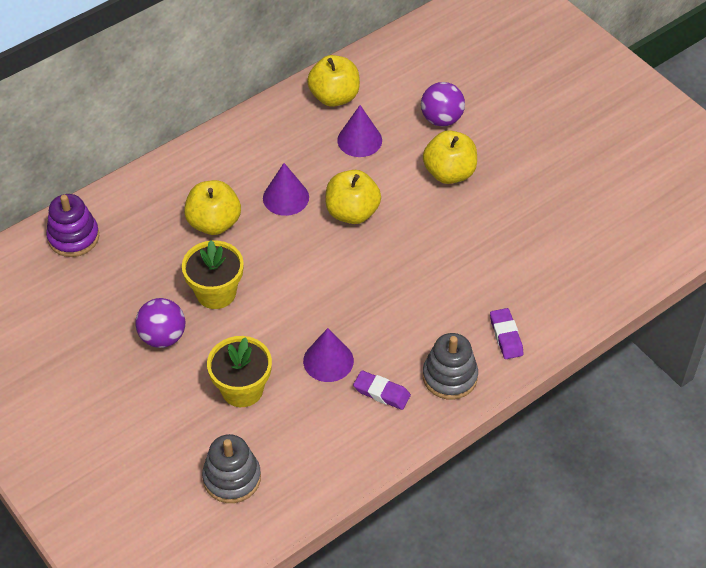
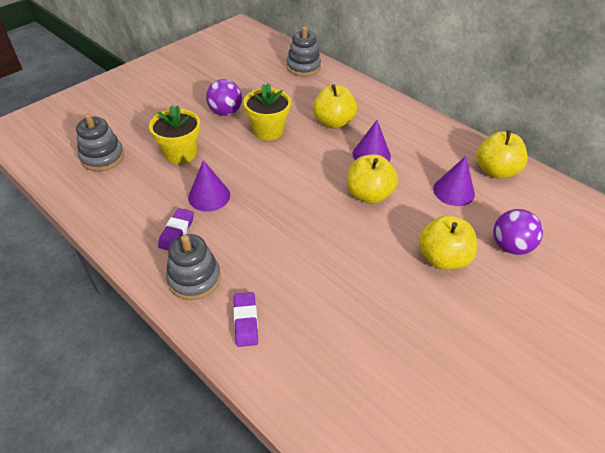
camera: 80 degrees right, 5 degrees down
(73, 237) = (303, 67): purple stacking toy -> grey stacking toy
(506, 336) = (246, 321): purple eraser -> purple eraser turned 75 degrees counterclockwise

